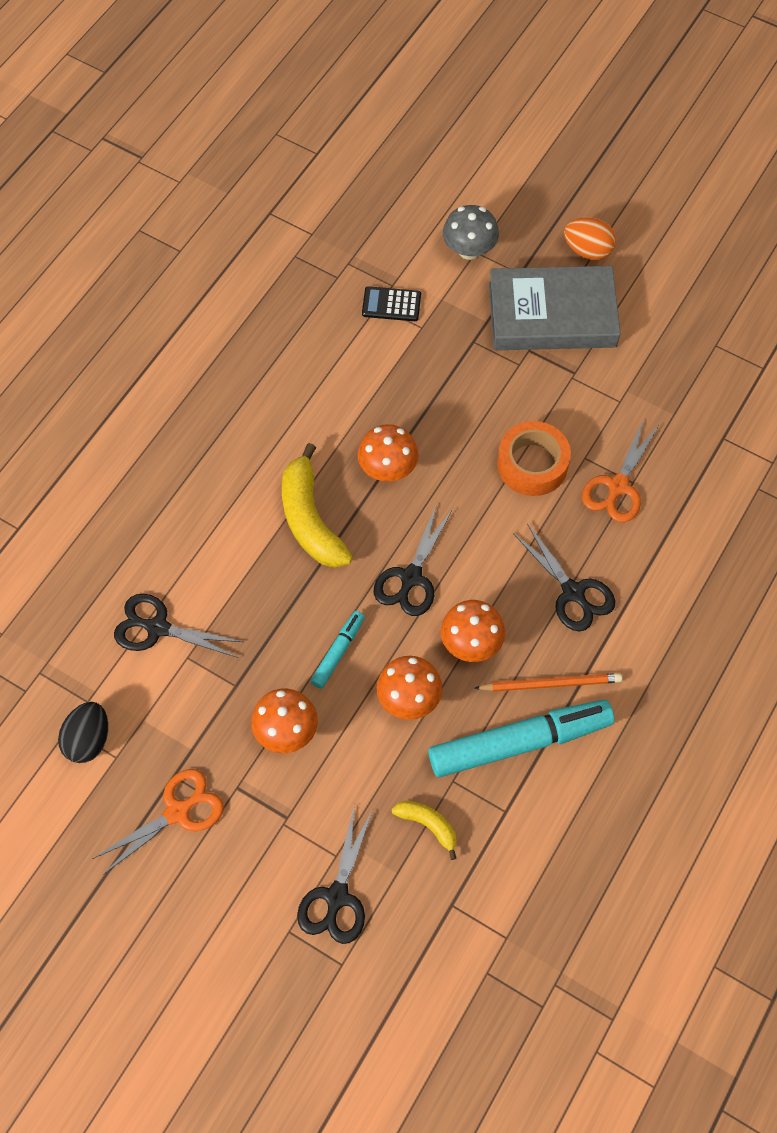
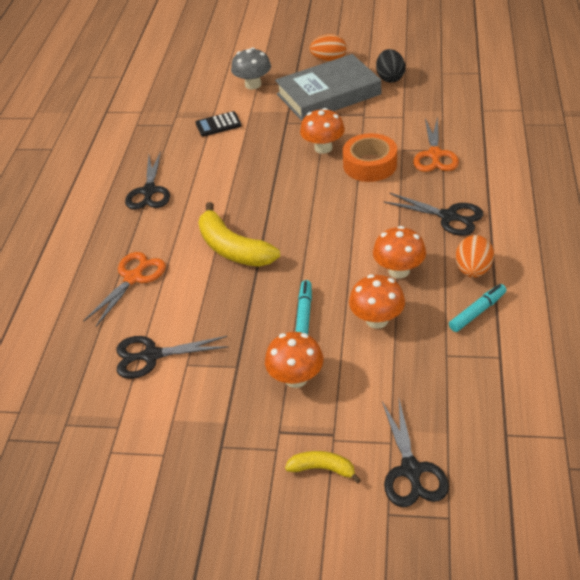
camera: 20 degrees left, 20 degrees down
(88, 740) = (132, 453): black egg -> black egg (390, 78)
(178, 812) = (239, 470): orange scissors -> orange scissors (133, 278)
(388, 469) = (271, 202): orange mushroom -> orange mushroom (323, 148)
(411, 578) = (329, 252): black scissors -> black scissors (149, 191)
(428, 825) = (448, 390): yellow banana -> yellow banana (322, 469)
(519, 742) = (477, 312): turquoise marker -> turquoise marker, size x0.48
(551, 684) = (473, 270): orange pencil -> orange egg

